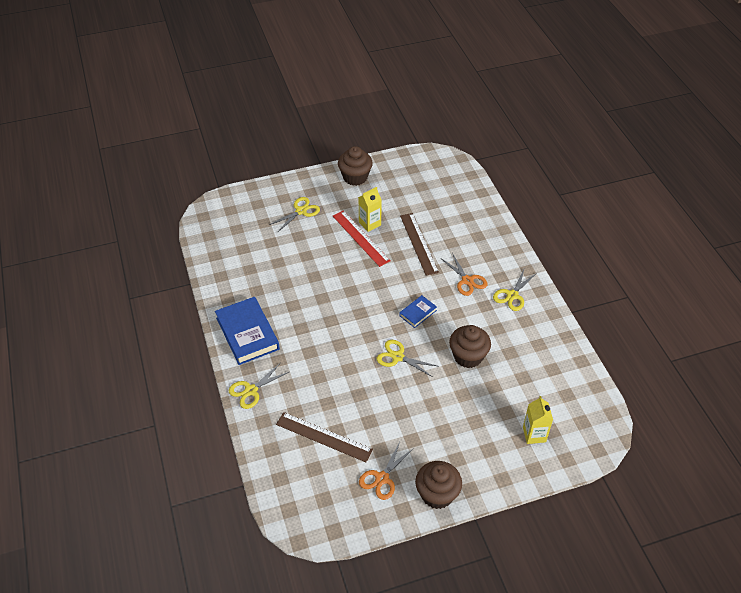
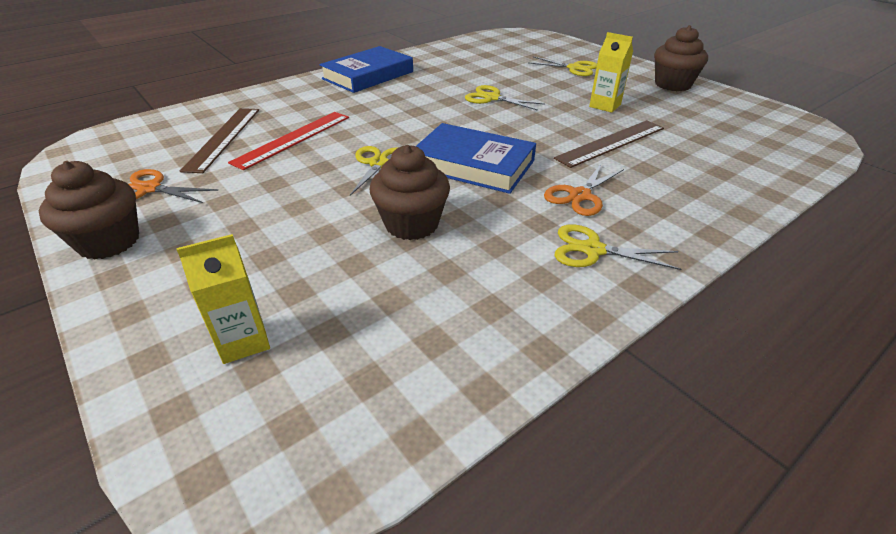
camera: 70 degrees right, 10 degrees down
(251, 390) = (287, 90): yellow scissors -> yellow scissors (492, 98)
(360, 238) = (572, 104): red ruler -> red ruler (293, 139)
(418, 313) = (473, 165): blue book -> blue book, size x1.98

